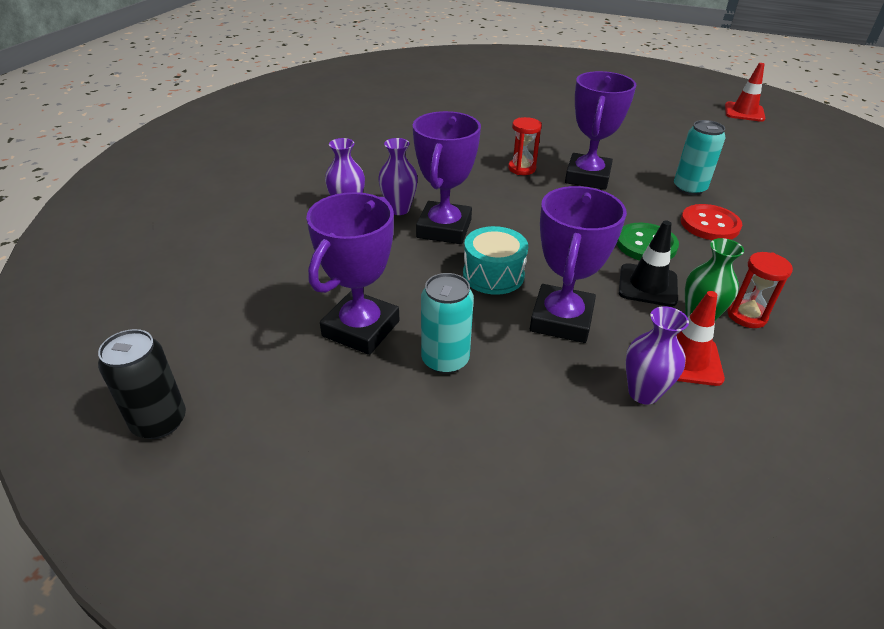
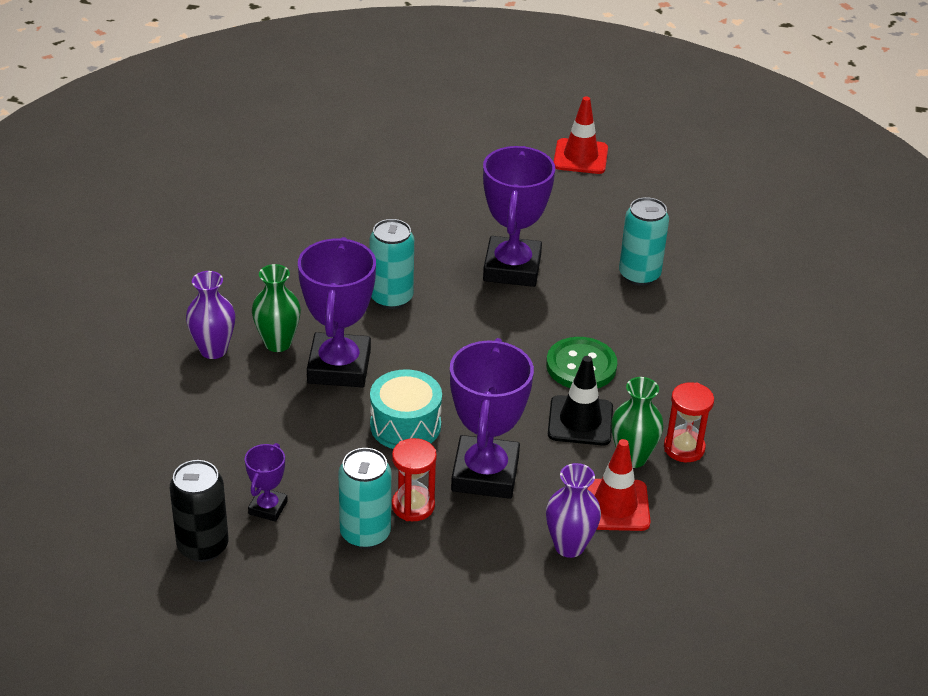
camera: 10 degrees left, 0 degrees up
(159, 422) = (88, 629): black can -> black can (203, 546)
(361, 328) = (268, 508): purple trophy -> purple trophy, size x0.48
(399, 209) = (278, 343): purple vase -> green vase
(492, 188) = (391, 298): none -> turquoise can
(522, 168) = (426, 262): red hourglass -> red hourglass (413, 506)
(709, 224) = (658, 329): red button -> none
(744, 112) = (727, 130): red traffic cone -> red traffic cone (580, 157)

